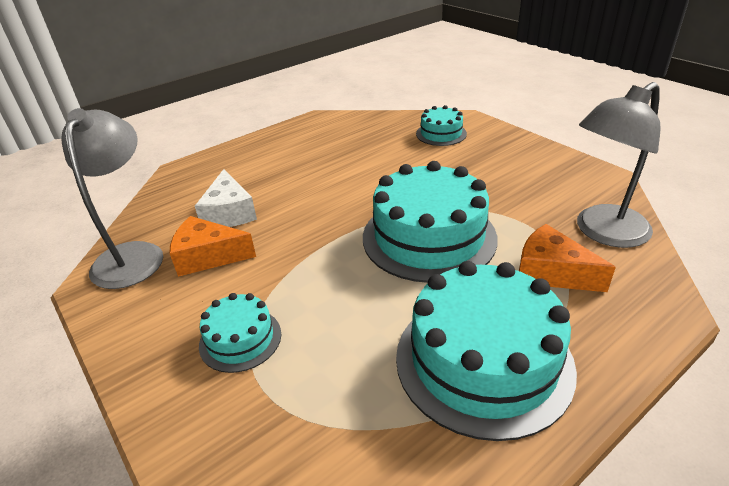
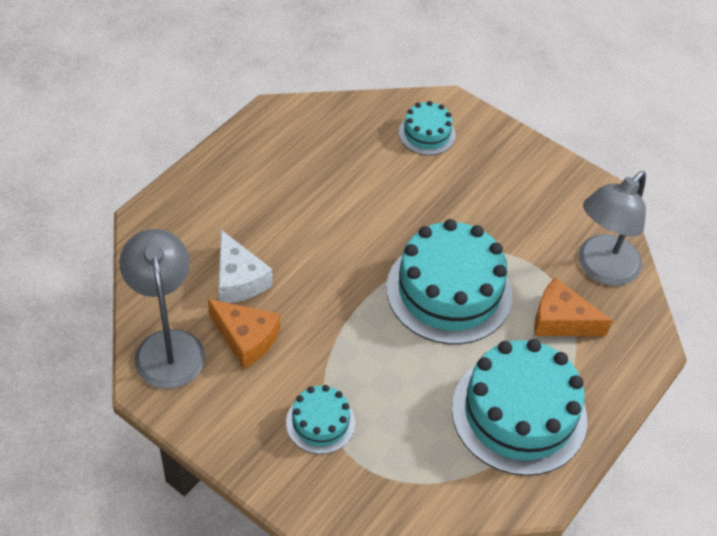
camera: 20 degrees left, 15 degrees up
(208, 256) = (246, 338): orange cheese -> orange cheese turned 135 degrees counterclockwise

